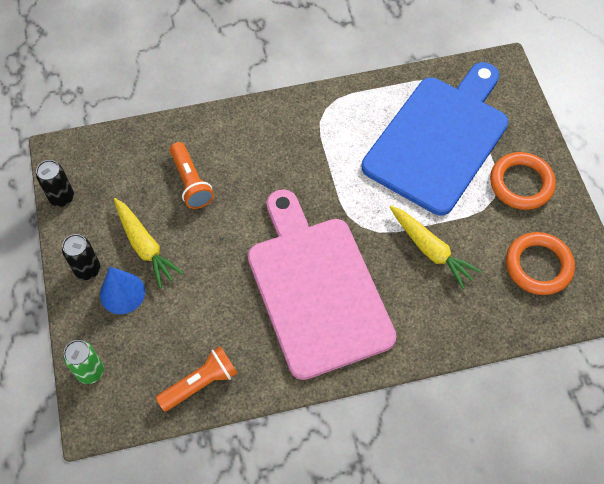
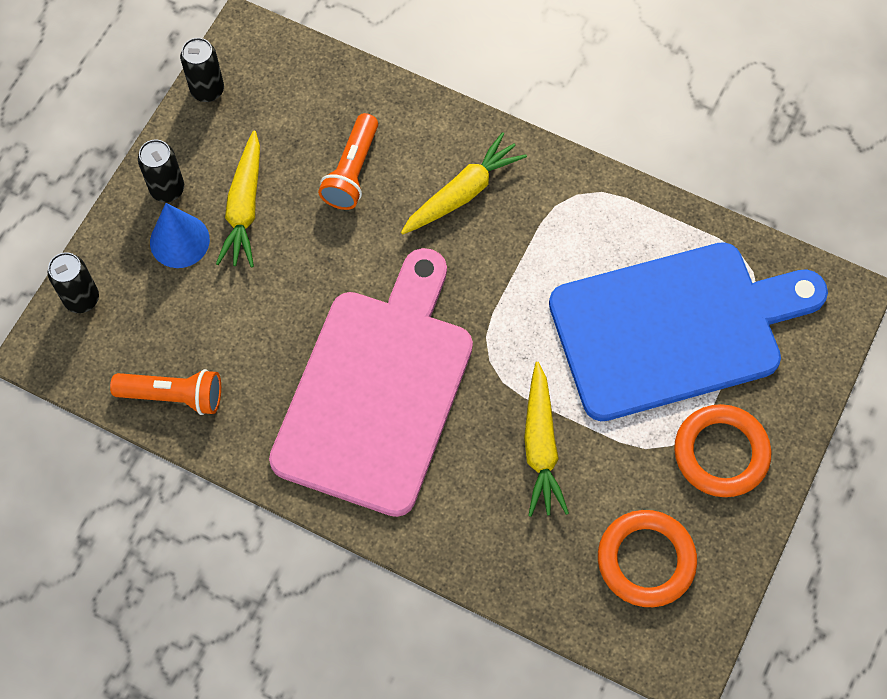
camera: 40 degrees right, 5 degrees up
(90, 371) = (82, 299): green can -> black can
(264, 150) = (463, 193): none -> yellow carrot

